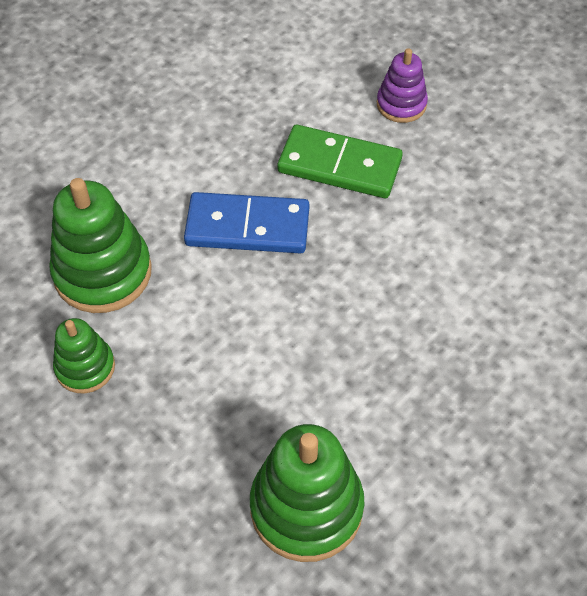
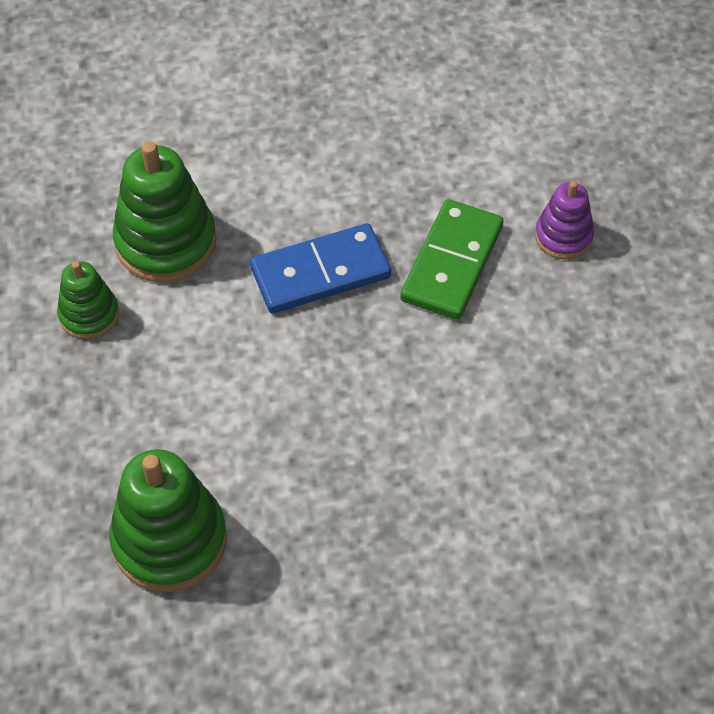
camera: 35 degrees right, 0 degrees up
(247, 226) = (320, 272): blue domino -> blue domino turned 60 degrees counterclockwise
(339, 166) = (451, 263): green domino -> green domino turned 60 degrees clockwise

